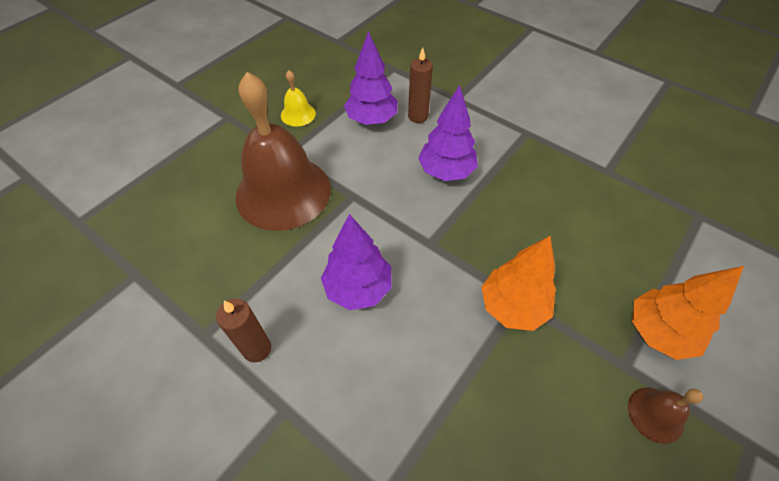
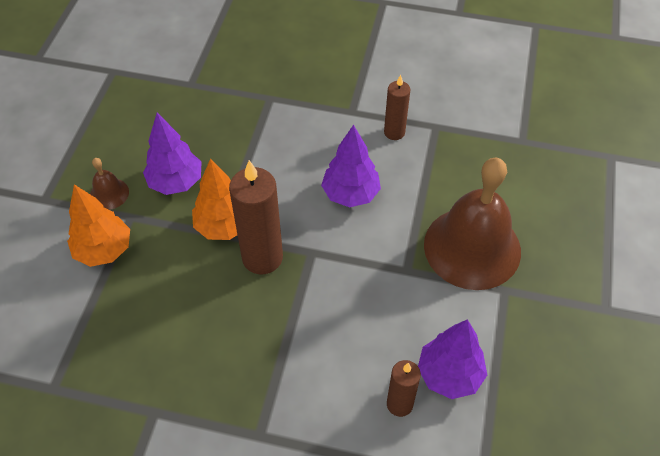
camera: 155 degrees right, 0 degrees up
(298, 114) = (536, 346): yellow bell -> none
(446, 171) = (330, 335): purple tree -> purple tree (176, 182)
(481, 256) = (262, 257): none -> brown candle

